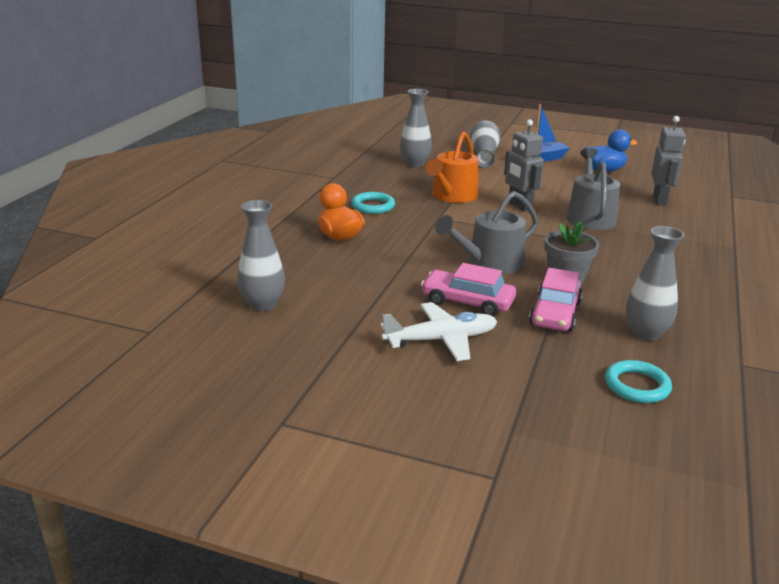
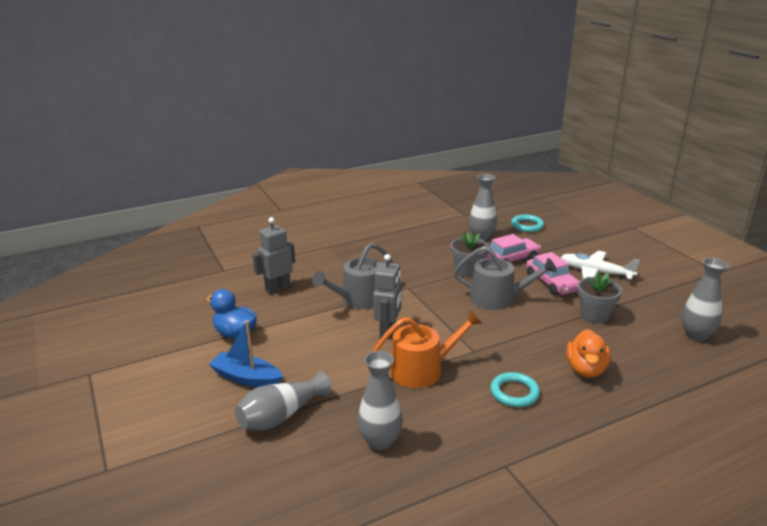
camera: 135 degrees left, 0 degrees up
(381, 284) = (594, 315): none -> grey flower pot

